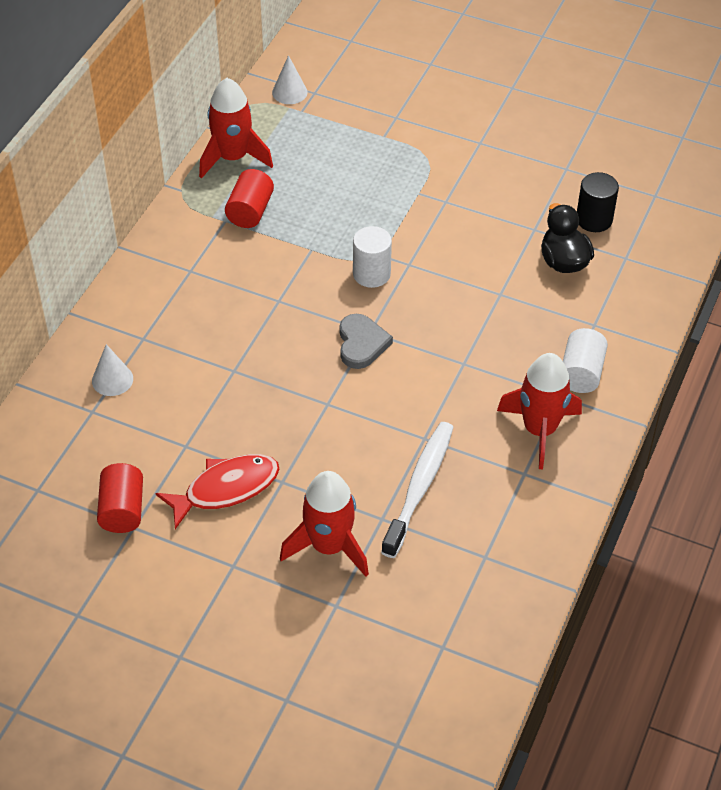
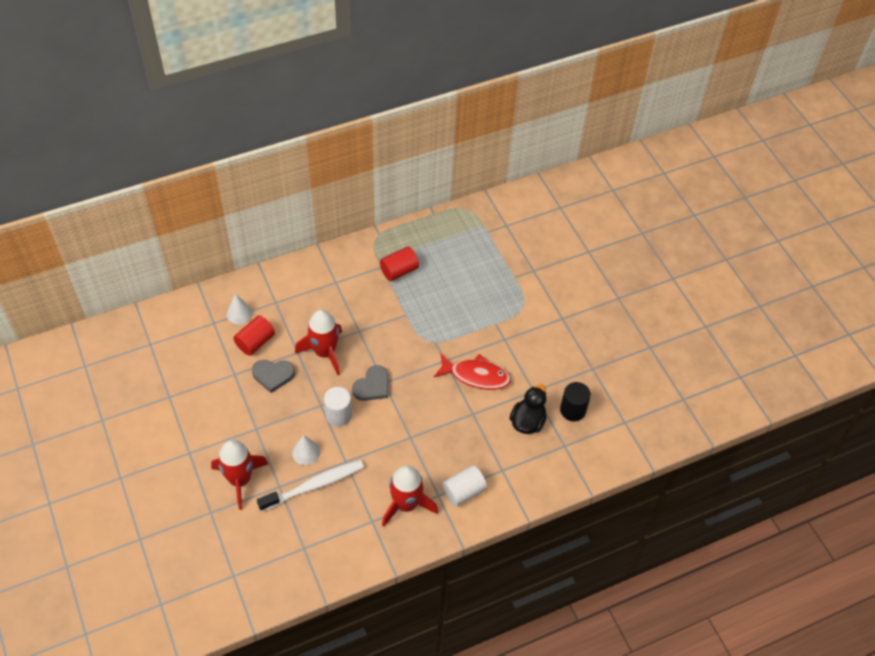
camera: 40 degrees right, 5 degrees up
(122, 510) = (173, 384): red cylinder -> red cylinder (255, 342)
(226, 489) = (227, 411): red fish -> red fish (476, 376)
(233, 158) = (423, 234): red rocket -> red rocket (325, 352)
(234, 414) = (273, 375): none -> grey heart
(289, 92) = (493, 216): white cone -> white cone (306, 452)
(371, 274) = (420, 351): white cylinder -> white cylinder (338, 415)

